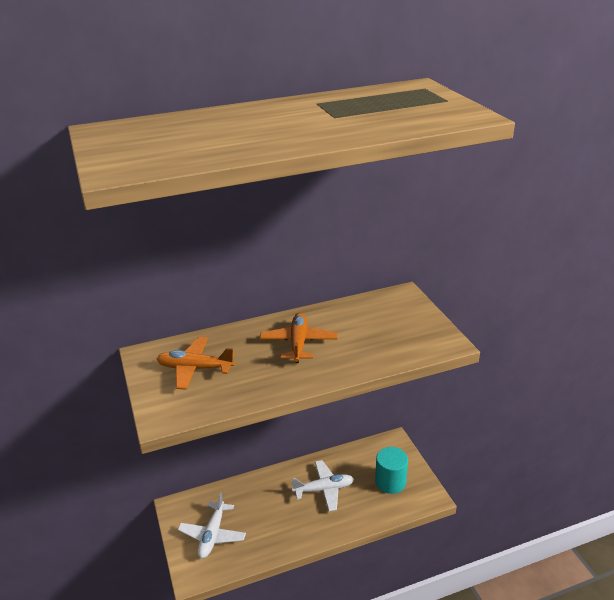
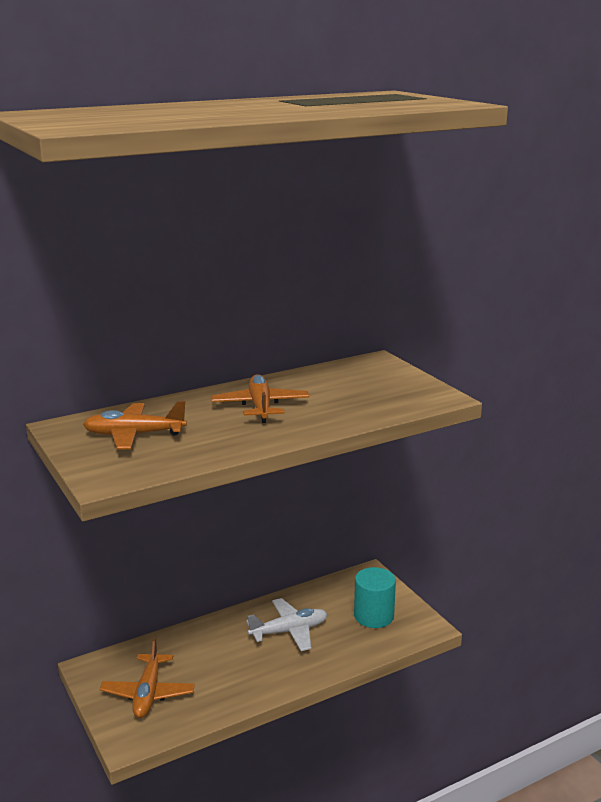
camera: 10 degrees left, 10 degrees down
(212, 535) = (148, 693): white plane -> orange plane

